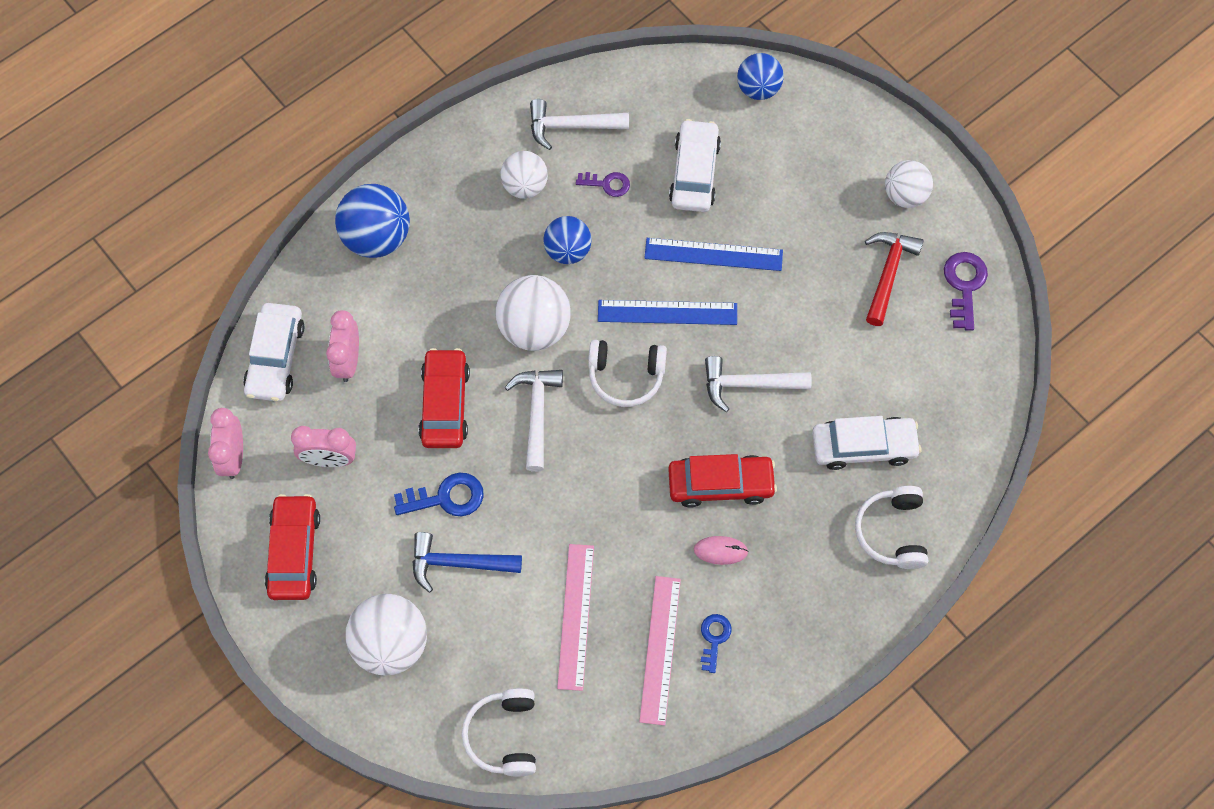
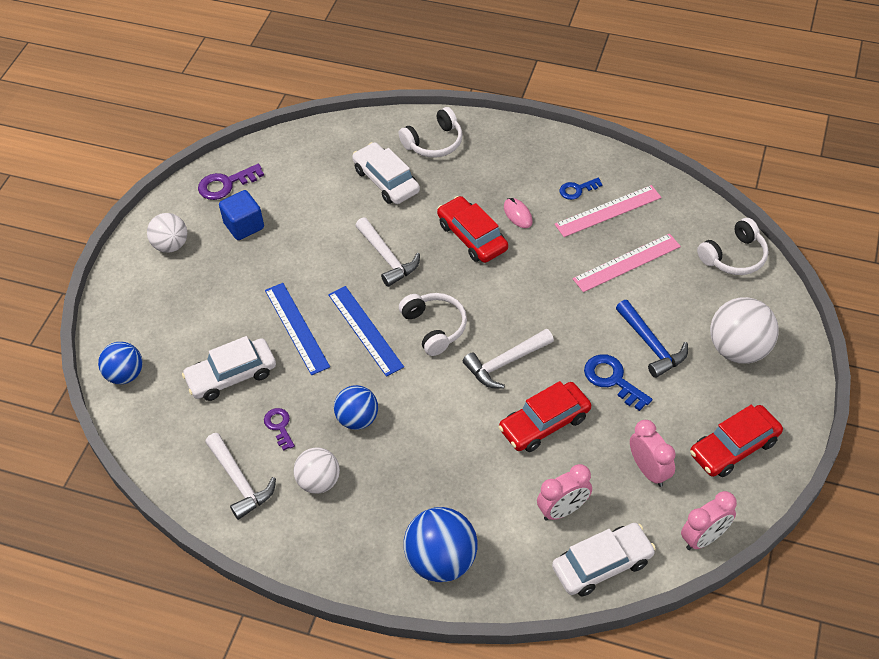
camera: 120 degrees left, 15 degrees down
(534, 328) = (439, 403): white ball -> none
(888, 273) = (244, 226): red hammer -> blue cube

